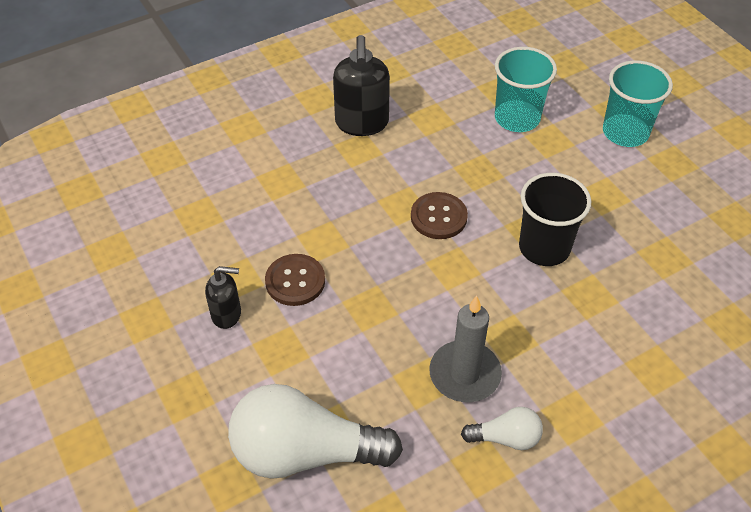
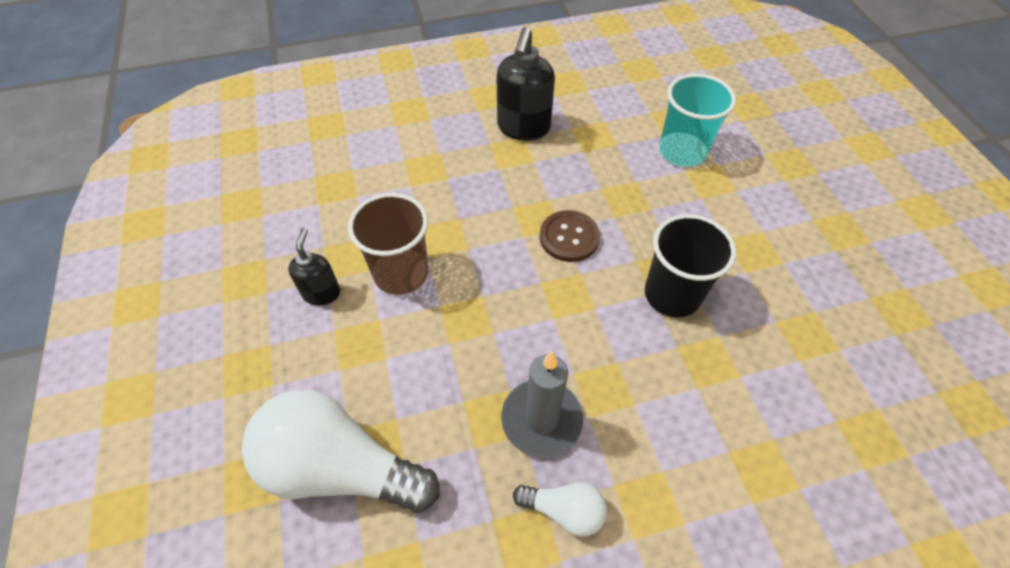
camera: 15 degrees right, 5 degrees up
(227, 314) = (322, 293): black soap dispenser -> black soap dispenser turned 105 degrees counterclockwise
(295, 281) = (401, 273): brown button -> brown cup
(625, 132) = (795, 188): turquoise cup -> none

